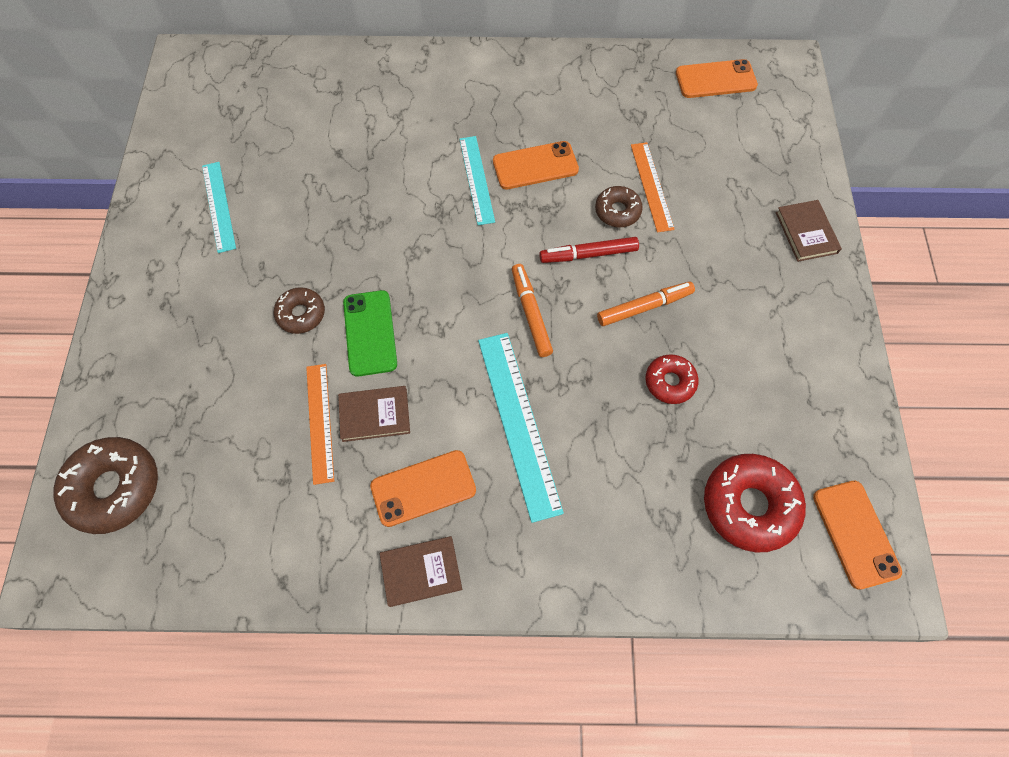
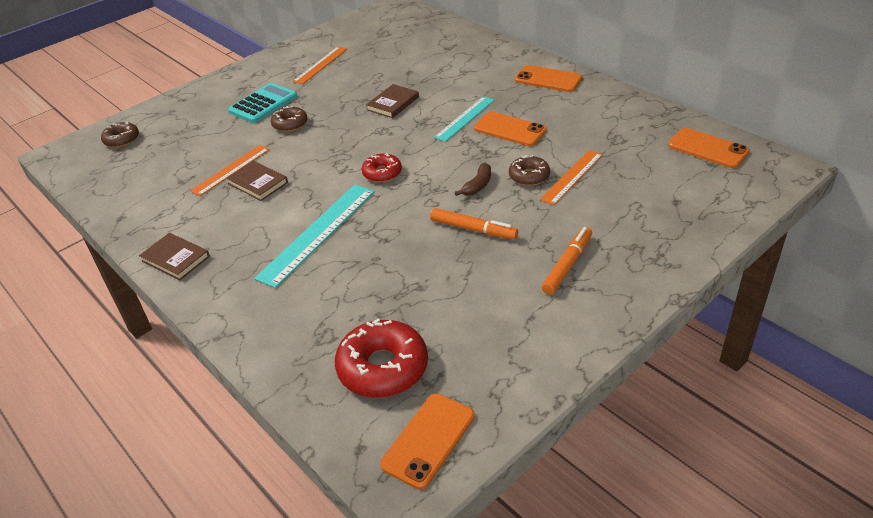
camera: 50 degrees right, 25 degrees down
(114, 488) = (122, 140): brown donut -> brown donut, size x0.57
(219, 206) = (320, 65): turquoise ruler -> orange ruler
(227, 309) = (263, 104): none -> turquoise calculator
(370, 333) = (308, 150): green phone -> none
(423, 488) = (230, 227): orange phone -> orange phone (548, 79)
(531, 313) = (401, 191): orange marker -> orange marker (567, 265)
(588, 254) = (478, 185): red marker -> brown banana
(670, 382) = (431, 274): red donut -> red donut (382, 173)
(806, 232) = (654, 261): brown book -> brown book (393, 103)

